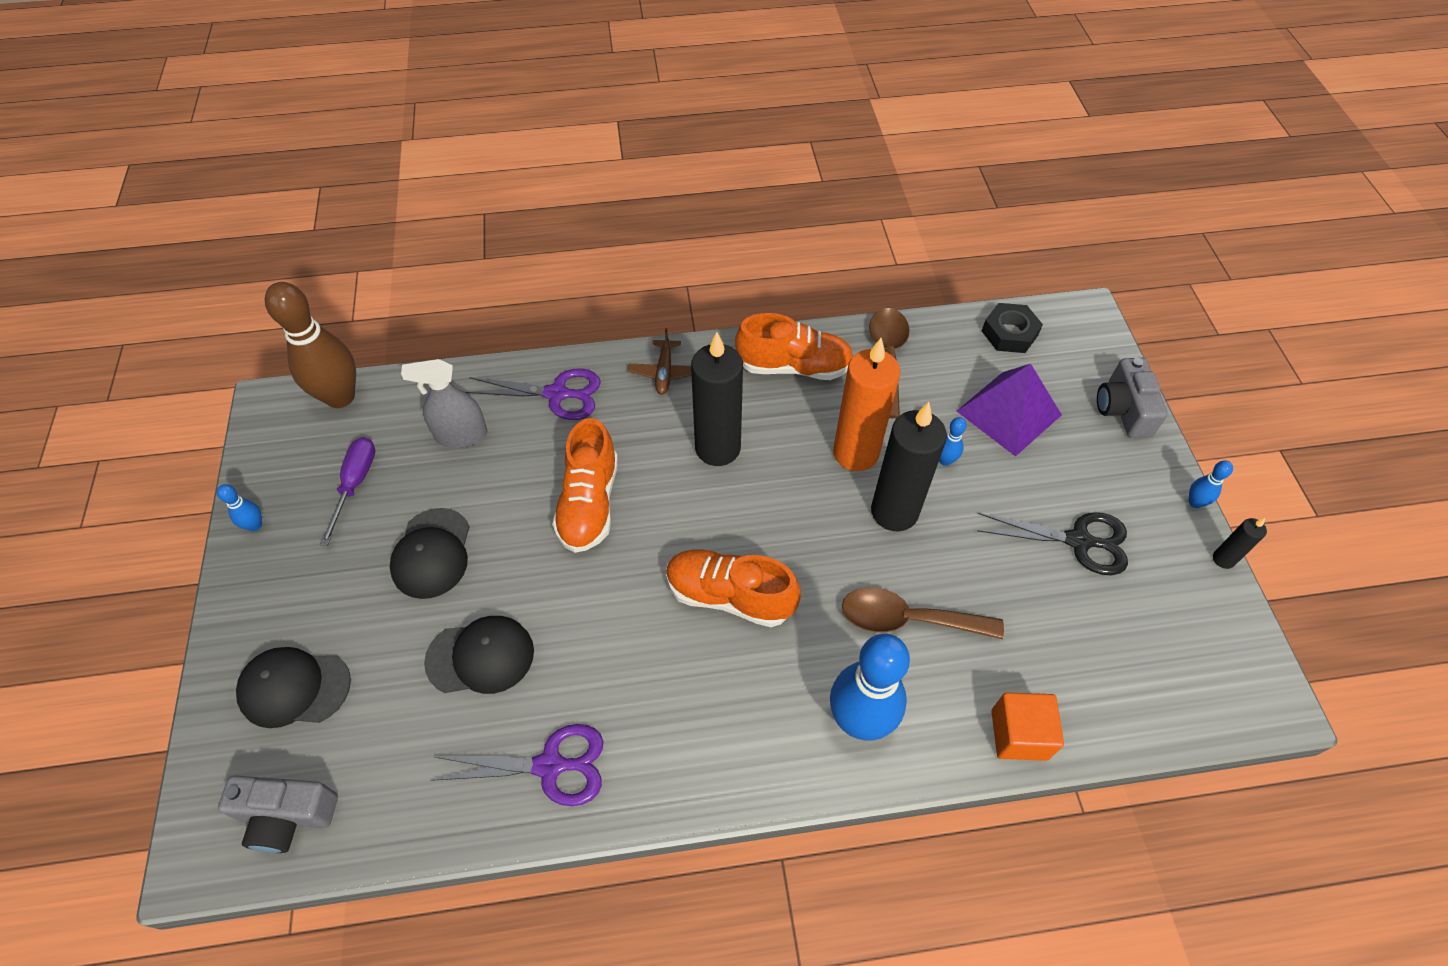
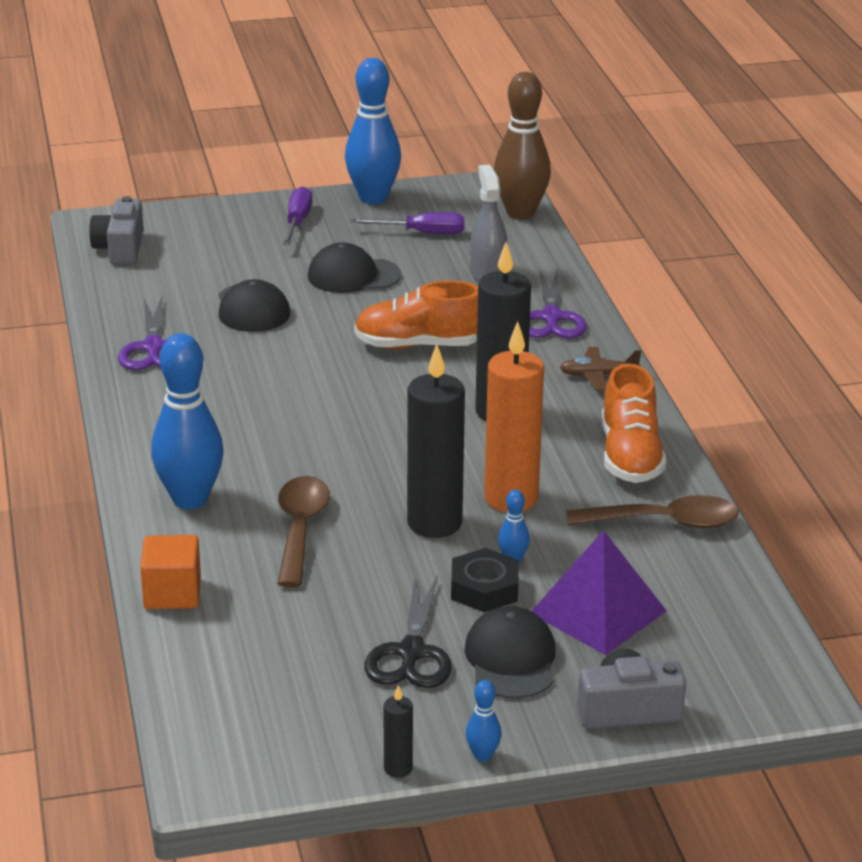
camera: 85 degrees right, 25 degrees down
(255, 525) = (373, 198): blue bowling pin -> blue bowling pin, size x2.35
(287, 605) = (297, 222): none -> purple screwdriver
(294, 688) = (223, 236): black cap -> black cap (511, 659)
(730, 596) = (320, 425): orange shoe -> none
(1009, 333) = (739, 620): black nut -> black nut (484, 588)

